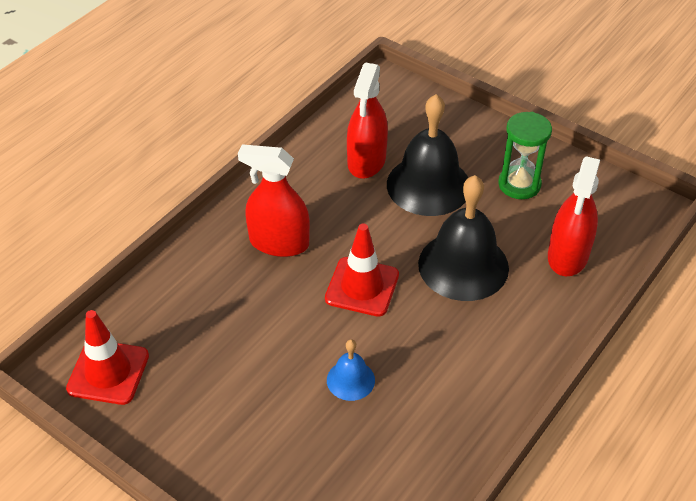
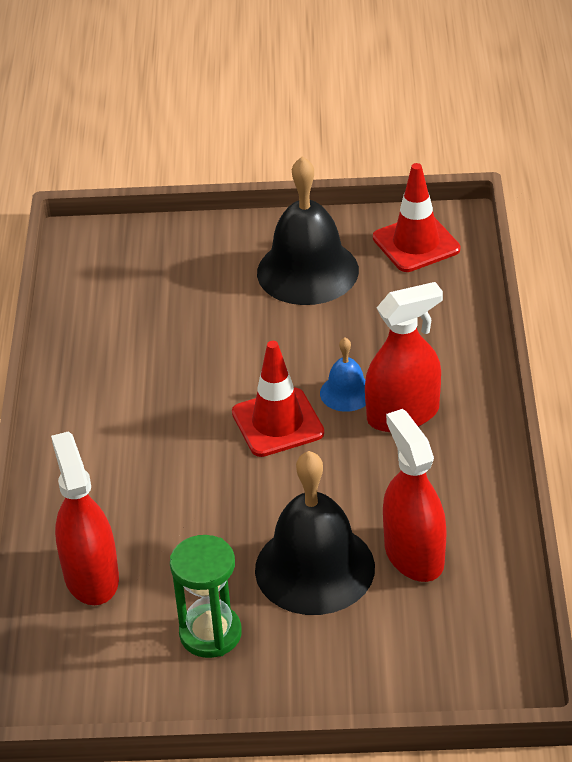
camera: 145 degrees right, 5 degrees down
(350, 380) = (210, 347): blue bell -> blue bell (346, 392)
(463, 265) = (196, 501): black bell -> black bell (307, 271)

